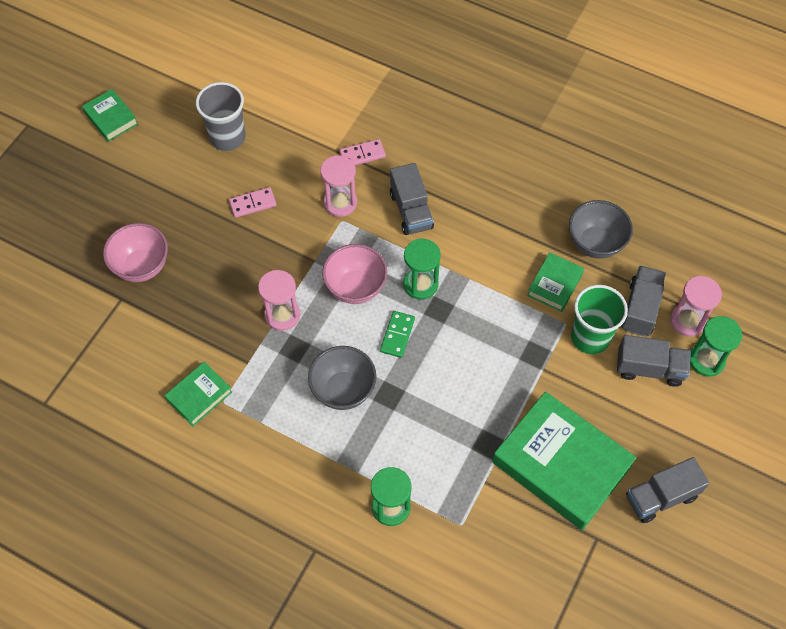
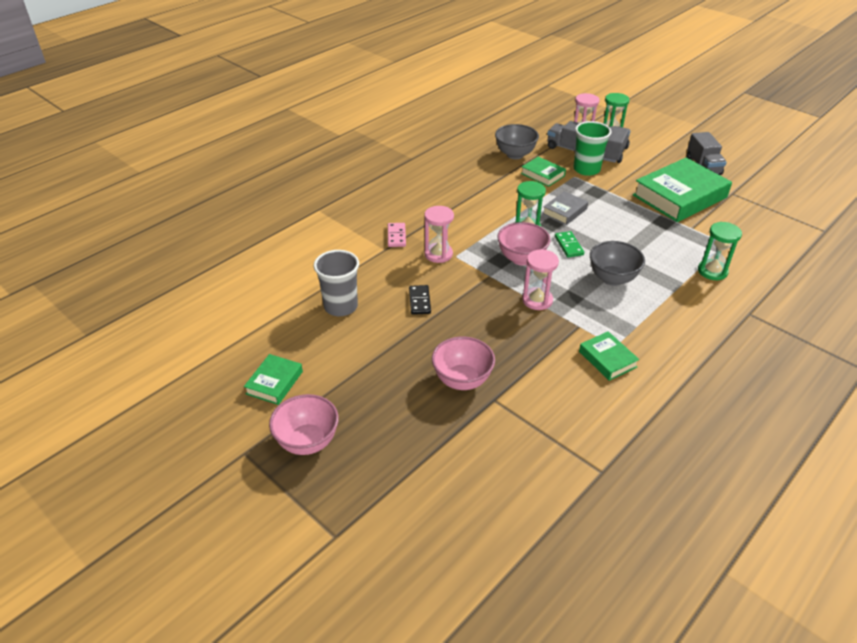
camera: 75 degrees left, 20 degrees down
(45, 165) = (307, 442): none -> pink bowl
(111, 118) = (274, 383): green book -> green book turned 45 degrees counterclockwise
(253, 204) = (420, 301): pink domino -> black domino
(397, 335) = (568, 246): green domino -> green domino turned 45 degrees clockwise
(411, 211) = (460, 222): grey truck -> none
(473, 322) = (564, 211): none -> grey book

